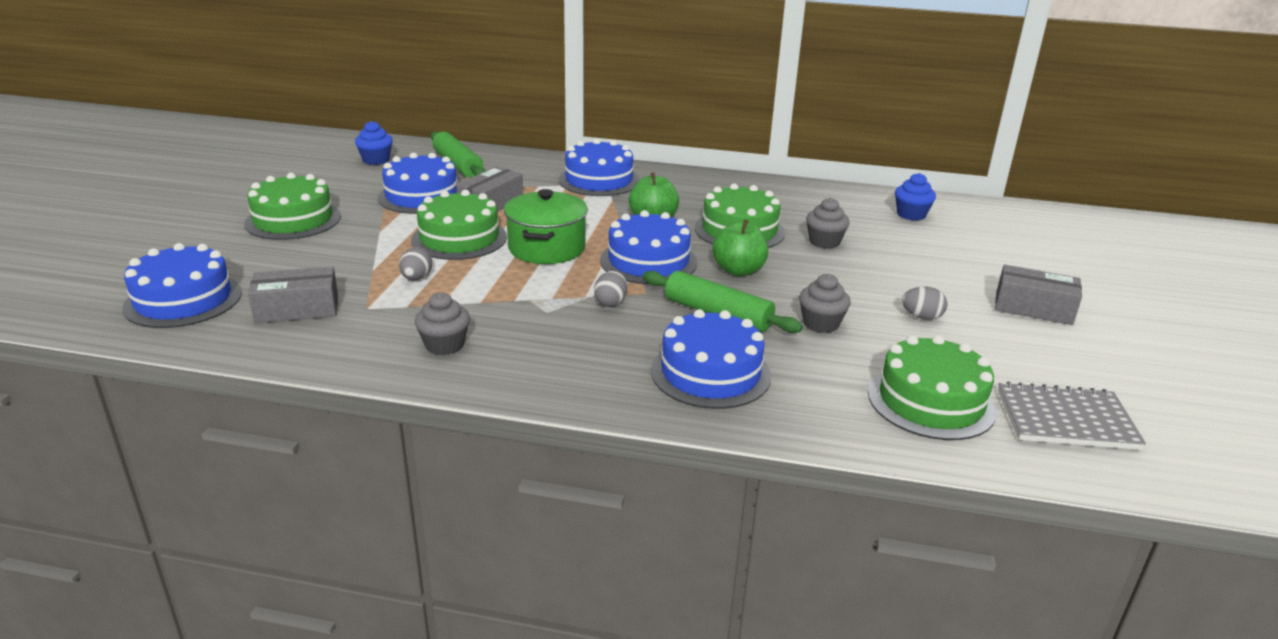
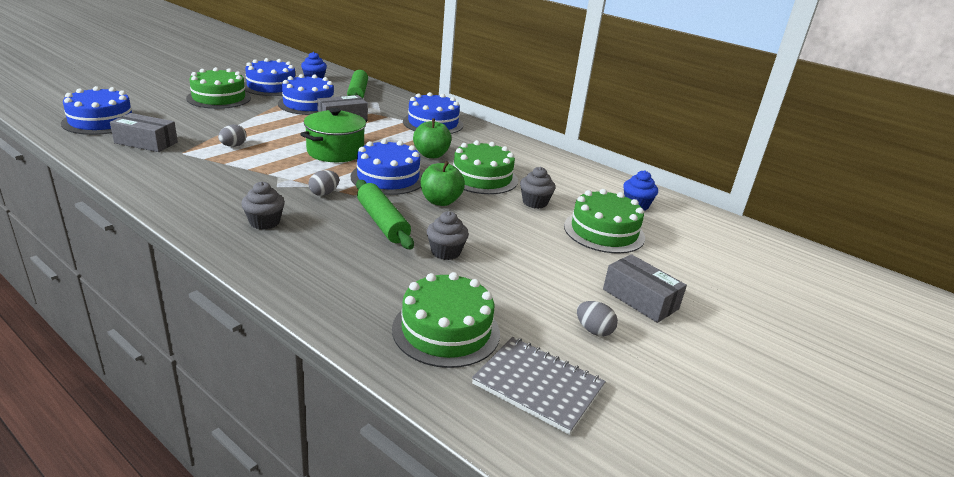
camera: 25 degrees right, 0 degrees up
(444, 345) = (189, 185): grey cupcake -> grey cupcake (264, 222)
(459, 238) = (292, 132): green cake -> green cake (604, 231)
(710, 373) = (318, 255): blue cake -> blue cake (271, 86)
(921, 317) = (532, 273): grey egg -> grey egg (593, 330)

